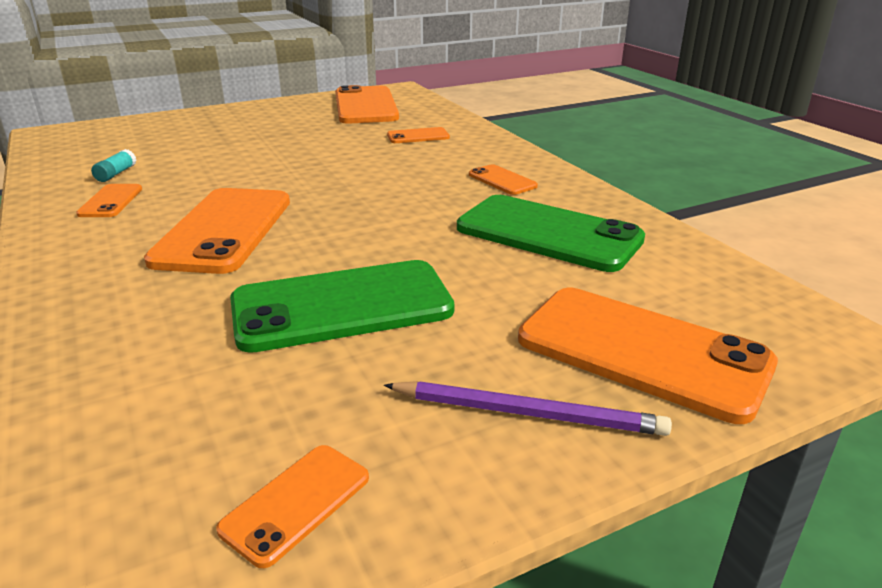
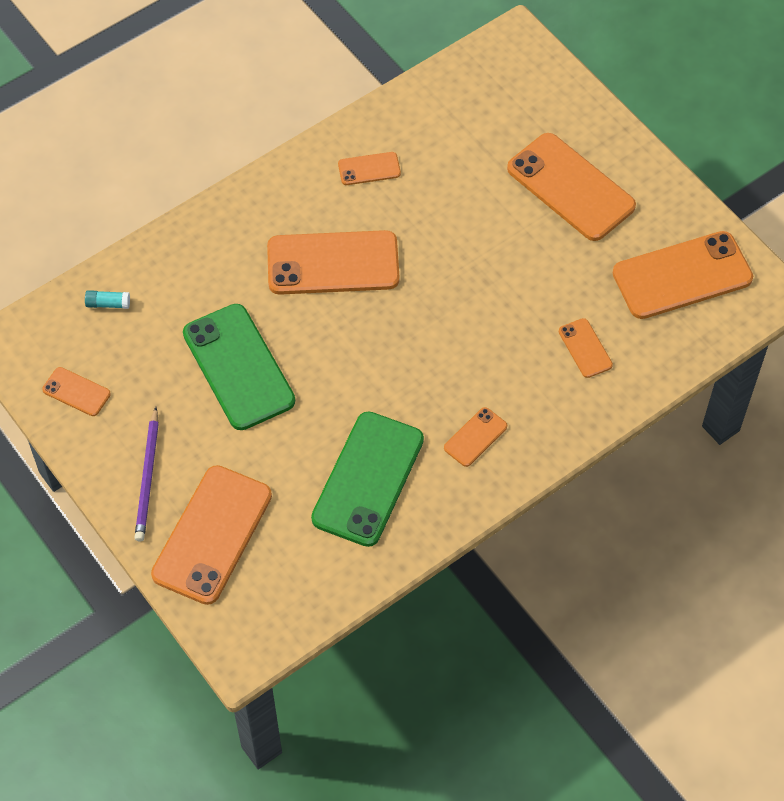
camera: 80 degrees right, 30 degrees up
(116, 174) = (425, 144): turquoise glue stick -> turquoise glue stick (108, 304)
(242, 128) = (570, 187): none -> orange phone

